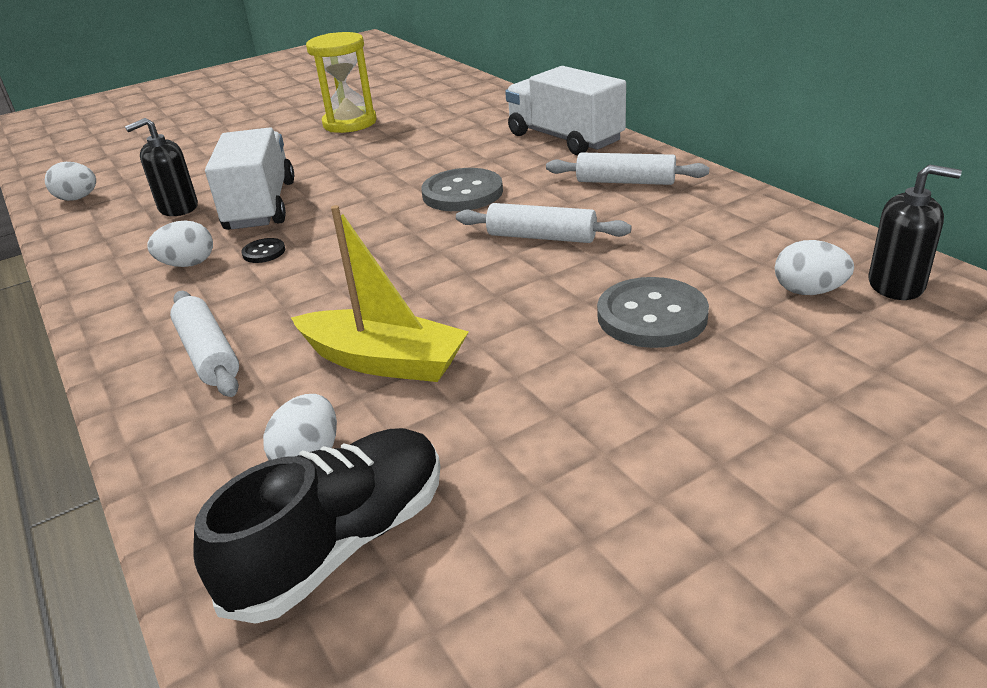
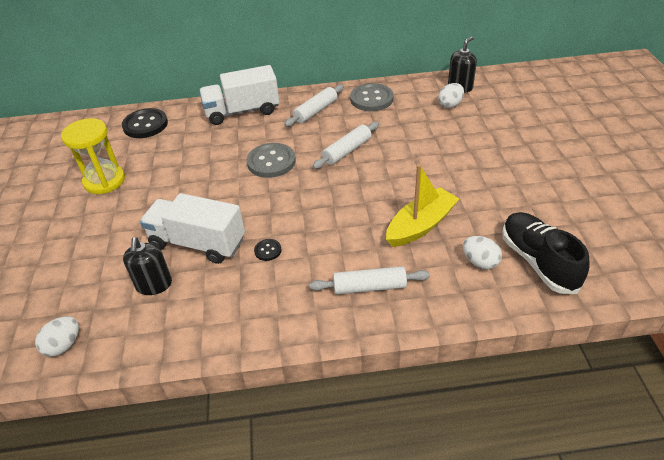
camera: 65 degrees left, 10 degrees up
(188, 264) = (251, 287): white egg -> none
(475, 103) = (145, 125): none -> black button
(652, 316) = (439, 144): grey button -> grey button (371, 99)

